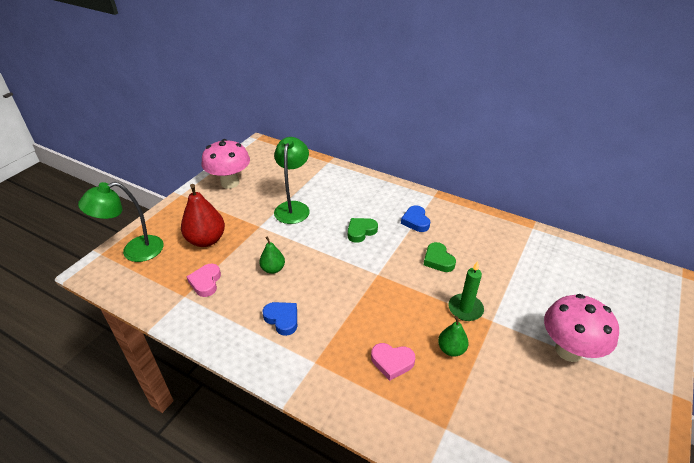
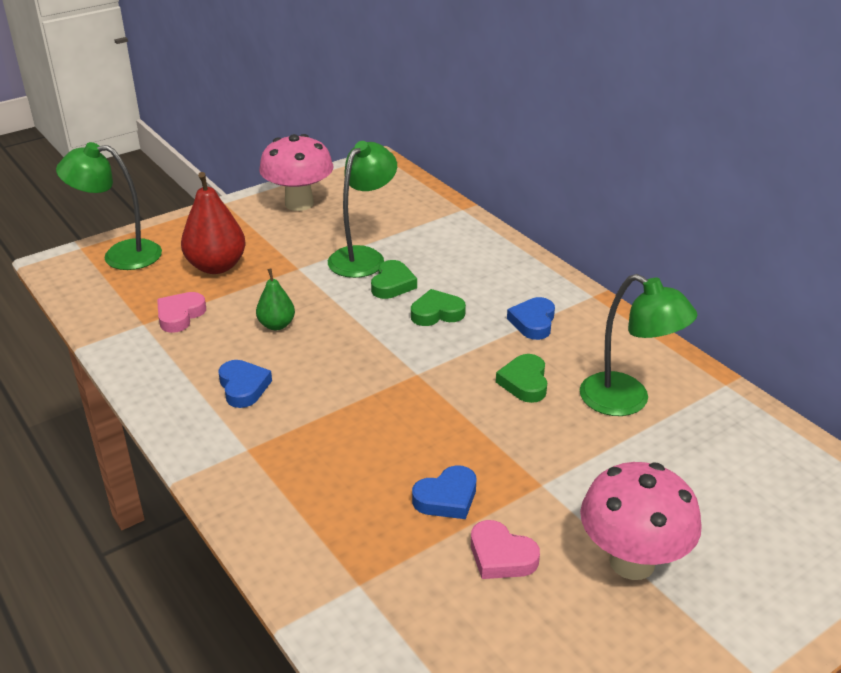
camera: 25 degrees right, 5 degrees down
(323, 220) = (392, 284): none -> green heart
(392, 362) = (349, 484): pink heart -> pink heart (501, 556)
(451, 349) = (447, 498): green pear -> blue heart
(465, 309) = (512, 456): green candle -> none
(495, 254) = (627, 401): none -> green lamp

